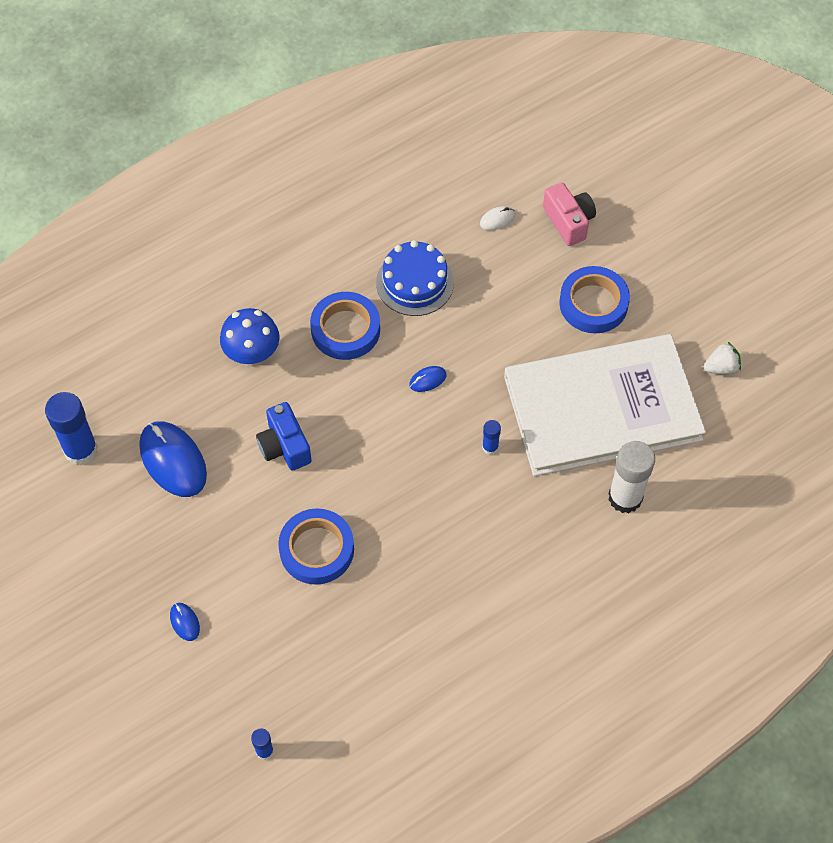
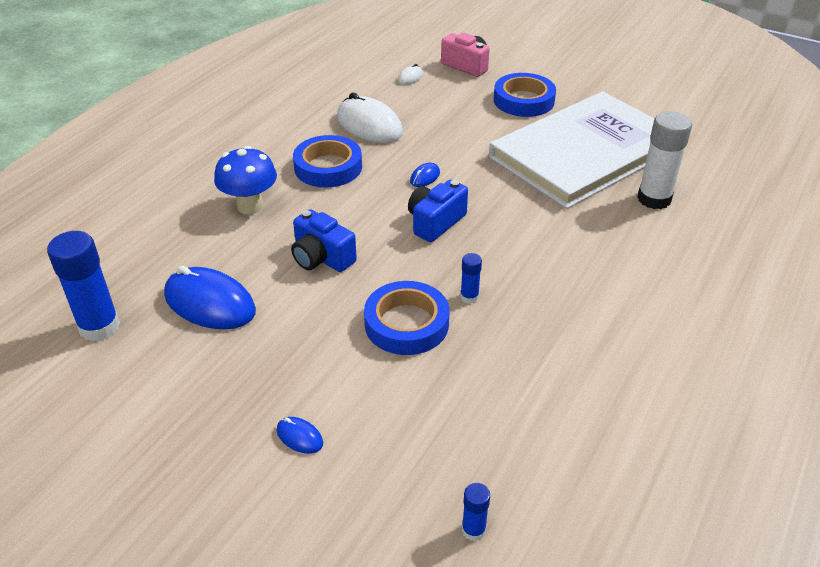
camera: 25 degrees left, 20 degrees down
(404, 443) = (435, 222): none -> blue camera
(415, 282) = (369, 125): blue cake -> white mouse
(490, 447) = (513, 202): blue glue stick -> blue glue stick (469, 297)
(721, 367) = (651, 107): white strawberry -> none

